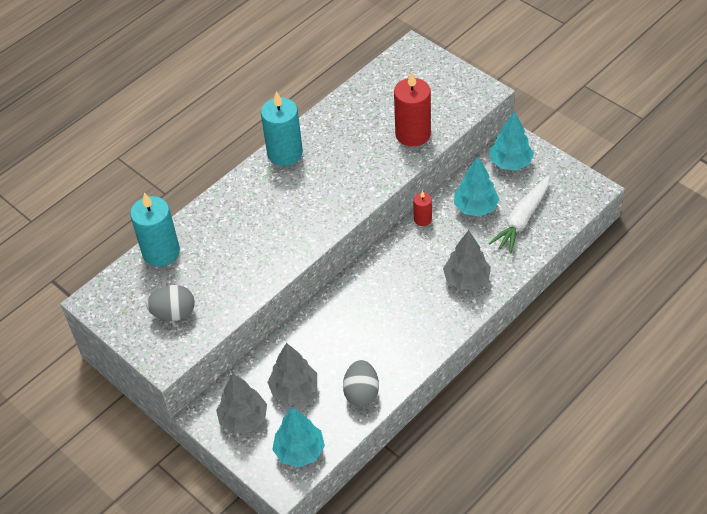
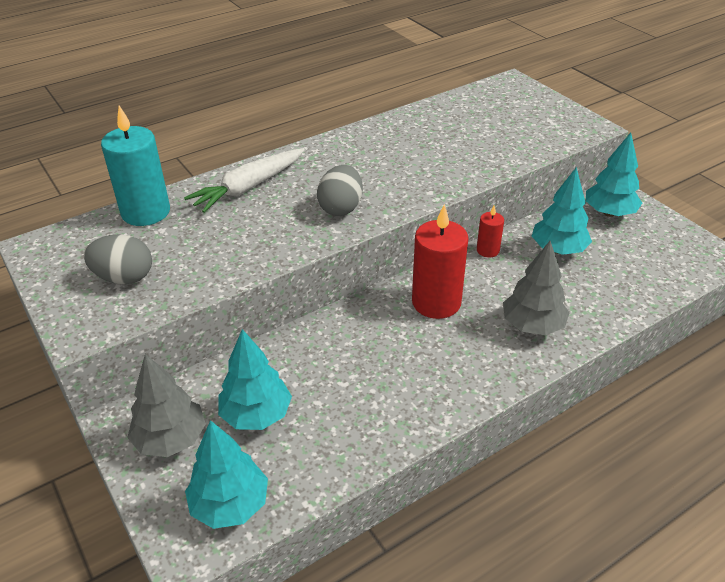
camera: 10 degrees right, 10 degrees down
(285, 153) = (336, 145): turquoise candle -> none
(294, 389) = (256, 415): grey tree -> turquoise tree
(361, 393) = (349, 440): grey egg -> grey egg (341, 208)
(413, 134) = (495, 150): red candle -> red candle (436, 302)
(522, 219) = (617, 272): white carrot -> white carrot (248, 187)

